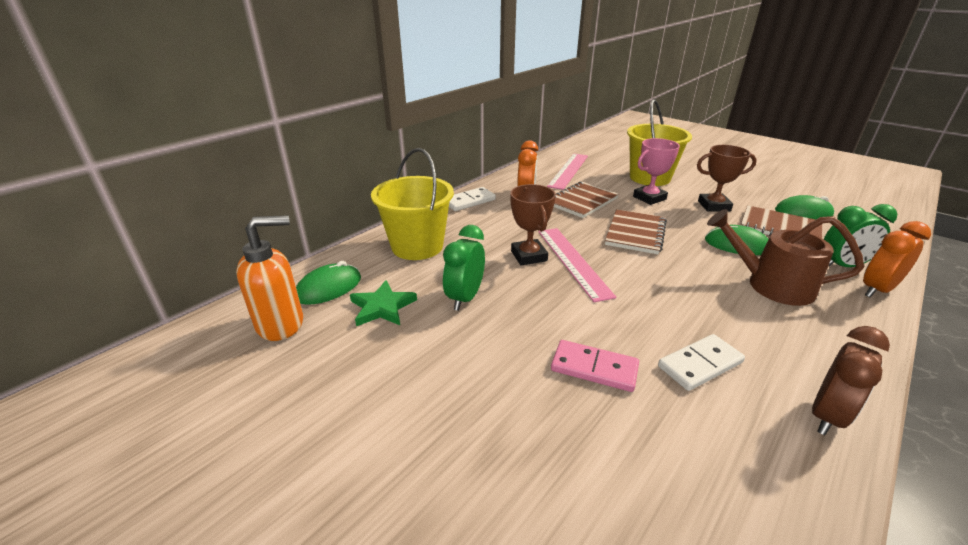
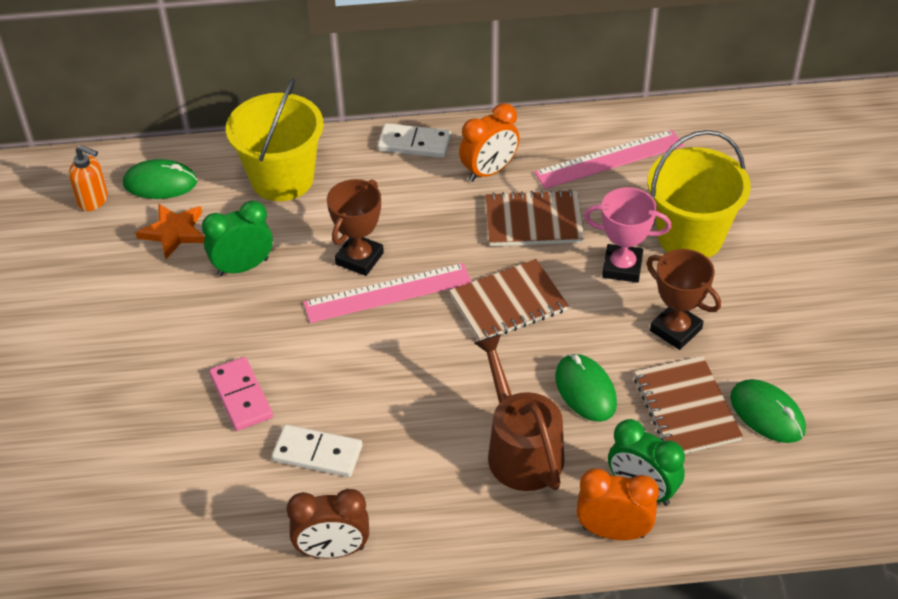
camera: 45 degrees right, 15 degrees up
(281, 324) = (93, 200): orange soap dispenser -> orange soap dispenser, size x0.64
(382, 307) = (174, 232): green star -> orange star
(573, 261) = (388, 293): pink ruler -> pink ruler turned 45 degrees clockwise

